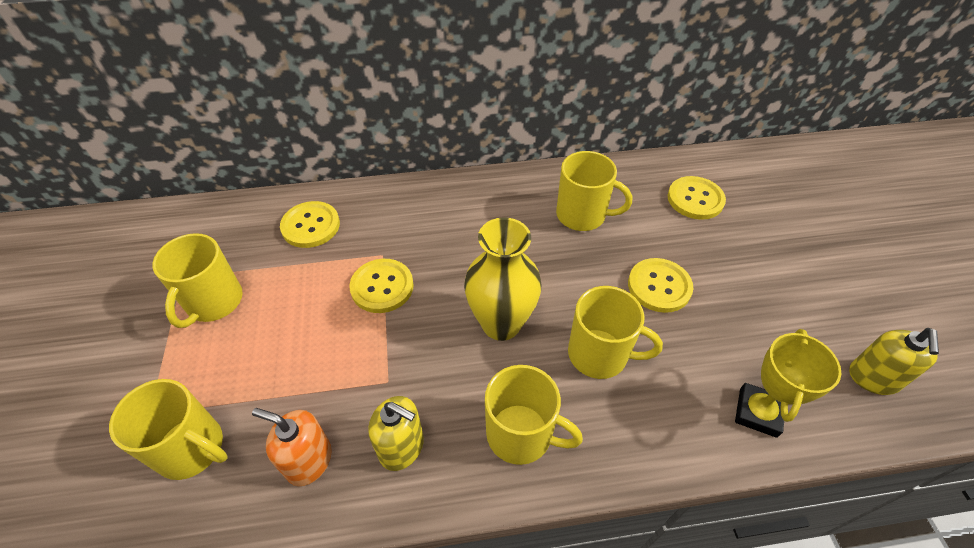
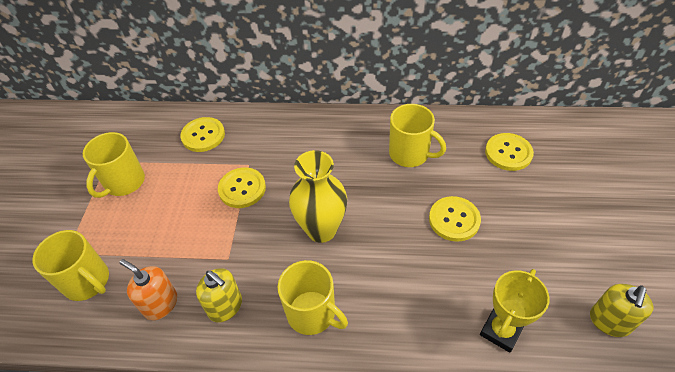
camera: 15 degrees right, 0 degrees up
(599, 354) = (389, 265): yellow mug -> none

